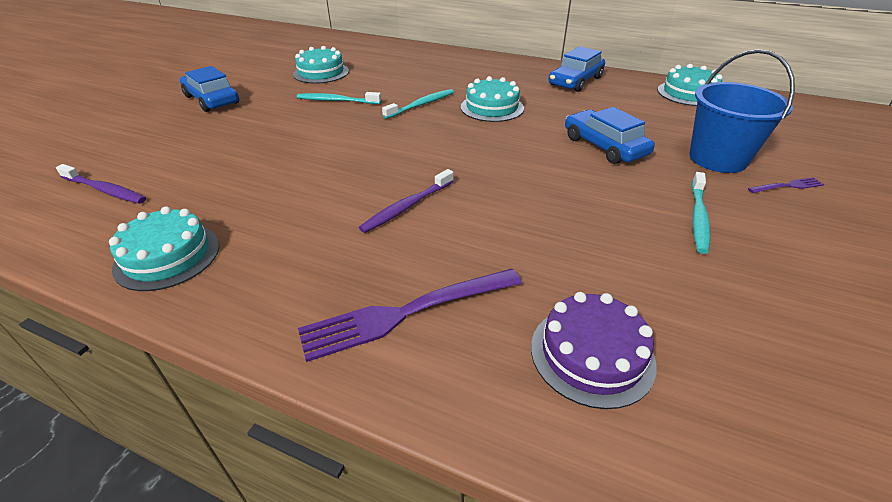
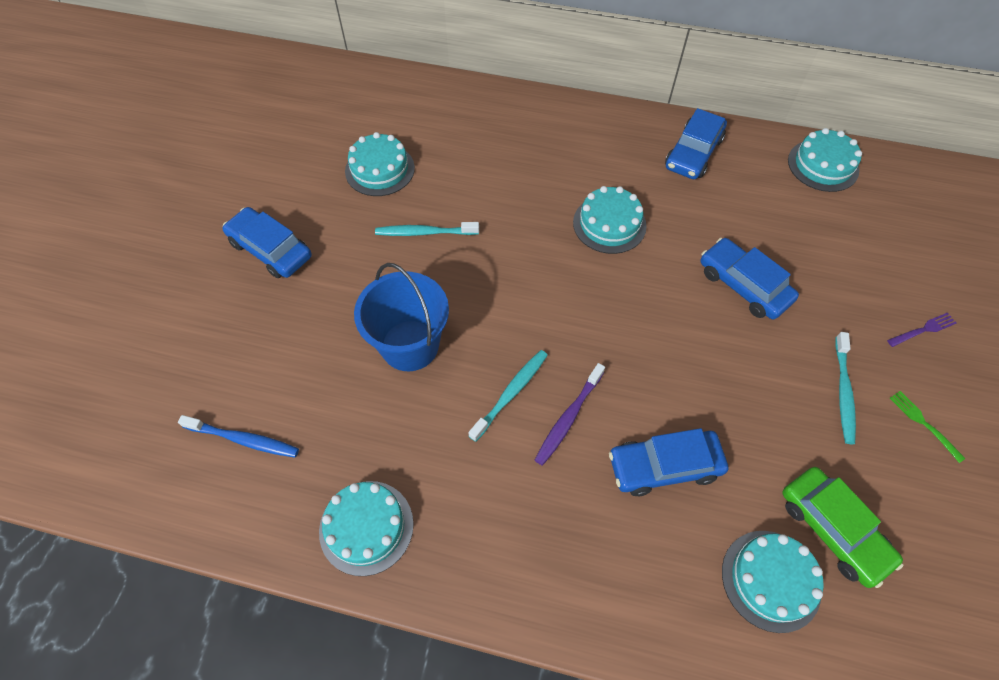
camera: 10 degrees left, 20 degrees up
(105, 190) = (243, 439): purple toothbrush -> blue toothbrush
(405, 313) = (611, 562): purple fork -> none
(421, 105) = (527, 229): turquoise toothbrush -> turquoise toothbrush (510, 394)
(492, 248) = (664, 466): none -> blue car
(592, 354) = (771, 580): purple cake -> turquoise cake
(677, 319) = (833, 529): none -> green car
(717, 159) = (857, 292): blue bucket -> blue bucket (410, 345)
(791, 248) = (923, 423): none -> green fork

